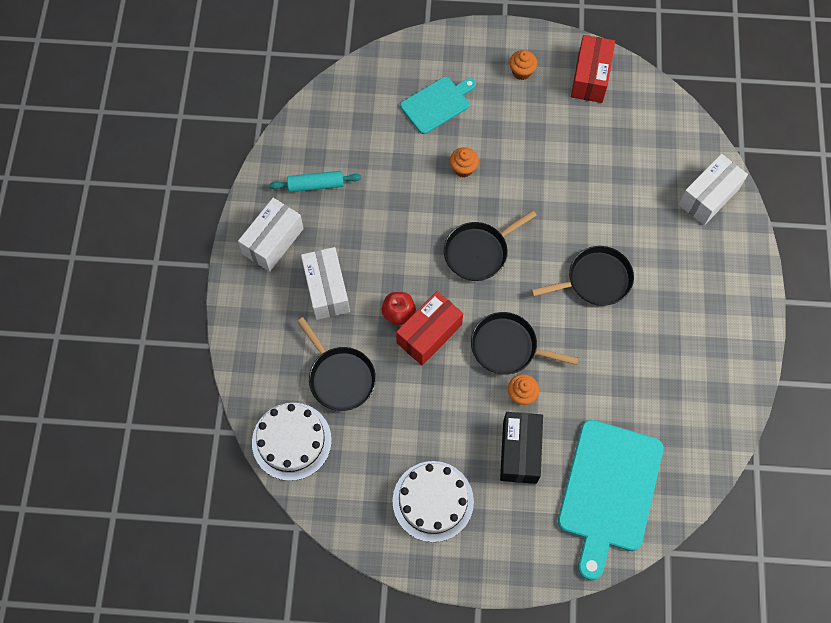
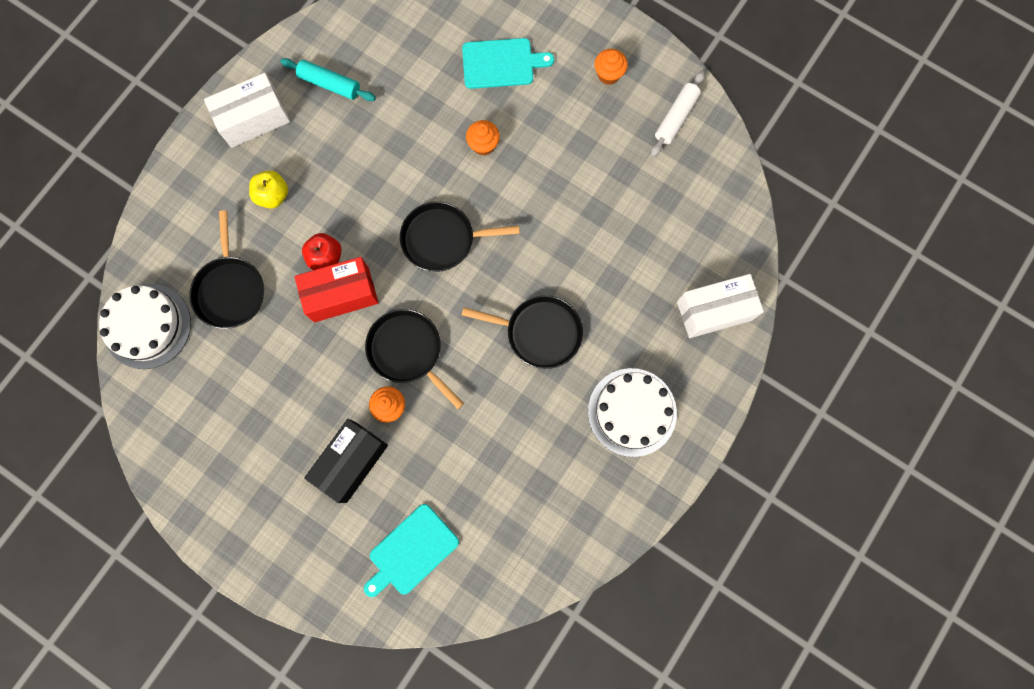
camera: 30 degrees right, 10 degrees up
(326, 289) = (273, 195): white box -> yellow apple
(433, 501) = (239, 461): white cake -> white cake (632, 412)
(590, 77) = (676, 117): red box -> white rolling pin
(608, 490) = (411, 551): turquoise cutting board -> turquoise cutting board, size x0.58

